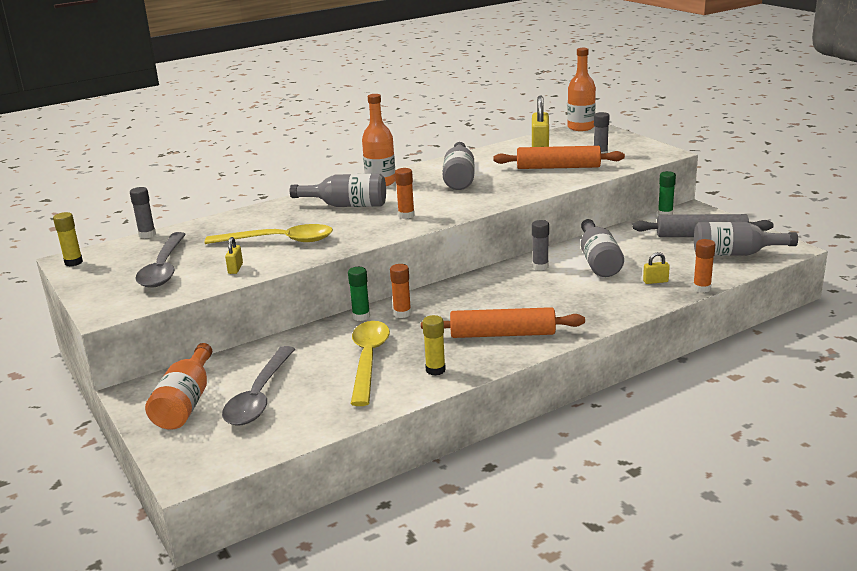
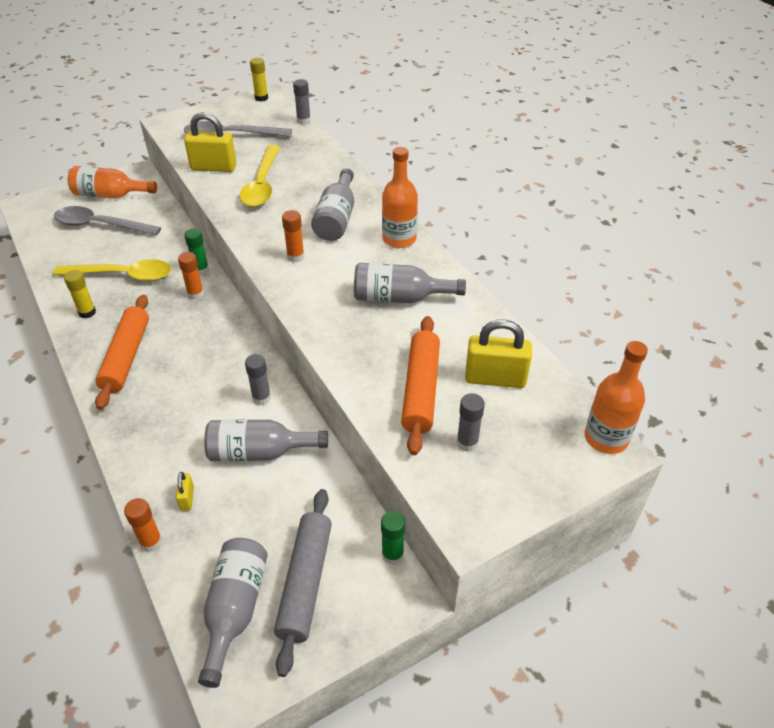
camera: 90 degrees right, 20 degrees up
(235, 268) = (213, 167): yellow padlock -> yellow padlock, size x2.11

